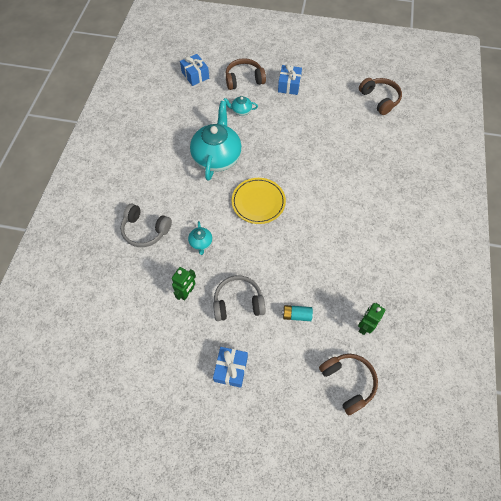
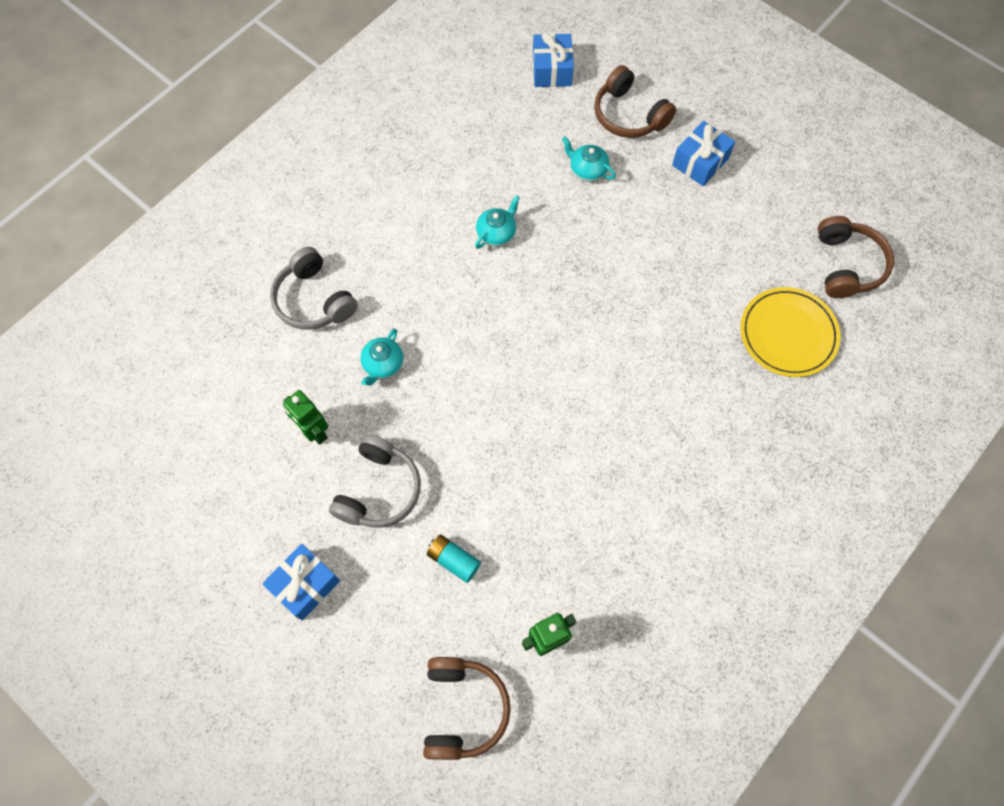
camera: 30 degrees right, 5 degrees up
(187, 292) = (314, 432): green robot -> green robot turned 75 degrees clockwise
(217, 157) = (496, 233): turquoise teapot -> turquoise teapot, size x0.44
(238, 302) = (379, 490): grey headphones -> grey headphones turned 90 degrees clockwise
(244, 79) = (629, 115): brown headphones -> brown headphones turned 150 degrees counterclockwise
(258, 202) = (513, 344): yellow plate -> yellow plate (788, 334)

